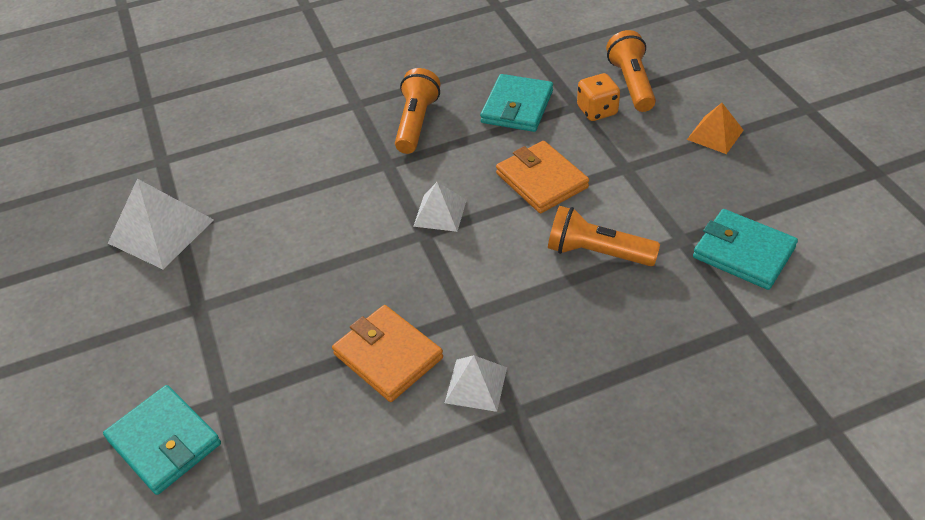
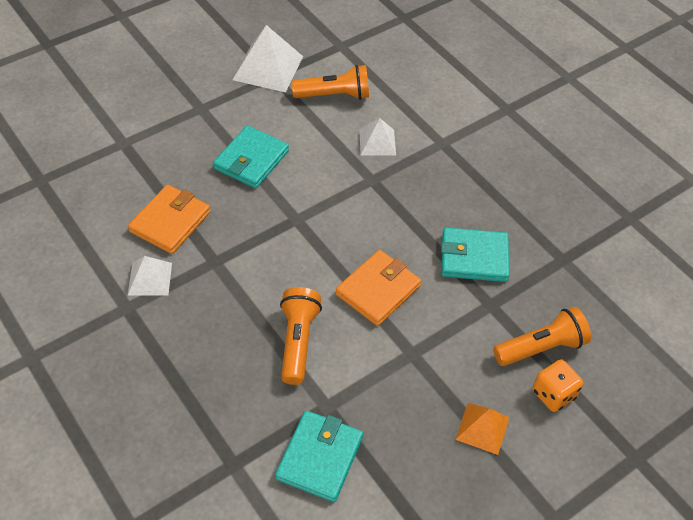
camera: 70 degrees right, 5 degrees up
(165, 442) = (90, 124): turquoise wallet -> turquoise wallet (251, 160)
(416, 123) = (429, 188): orange flashlight -> orange flashlight (334, 95)
(440, 213) = (322, 225): white pyramid -> white pyramid (377, 142)
(597, 111) = (488, 322): orange dice -> orange dice (553, 394)

